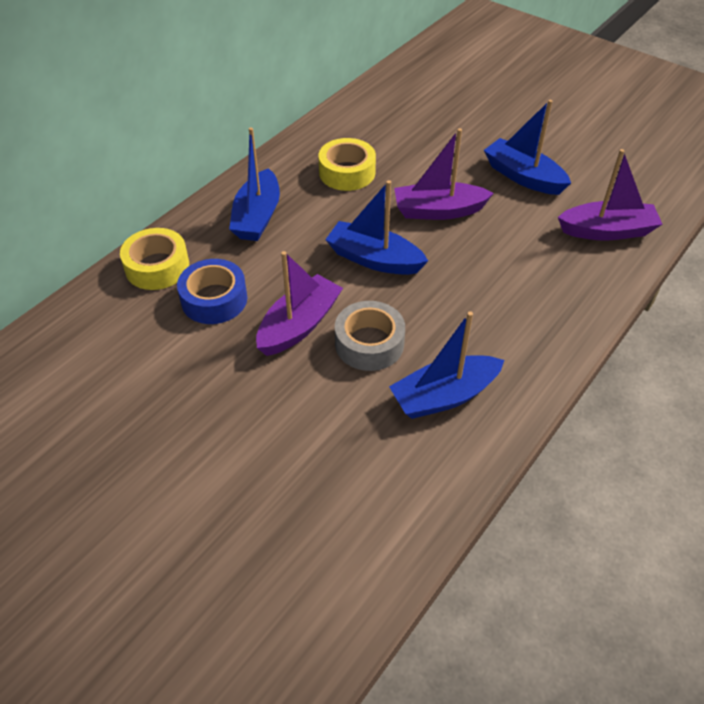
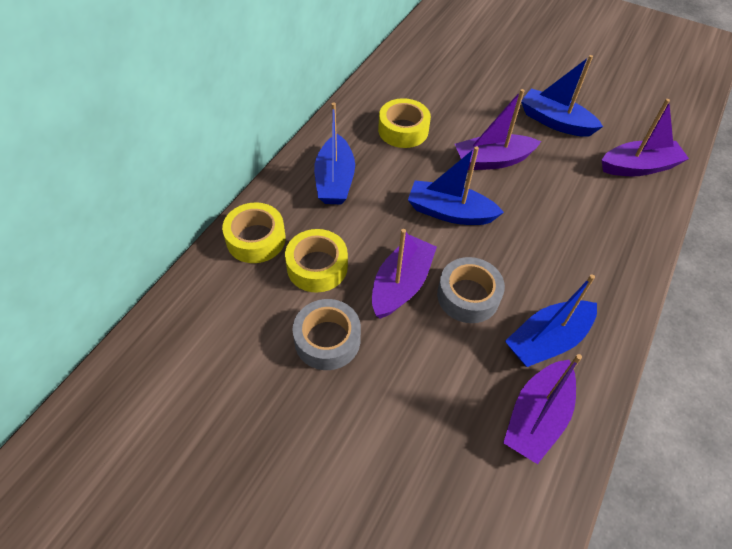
camera: 10 degrees left, 5 degrees up
(205, 370) = (327, 340): none -> grey tape
(214, 299) = (317, 267): blue tape -> yellow tape
(409, 469) = (536, 417): none -> purple boat

